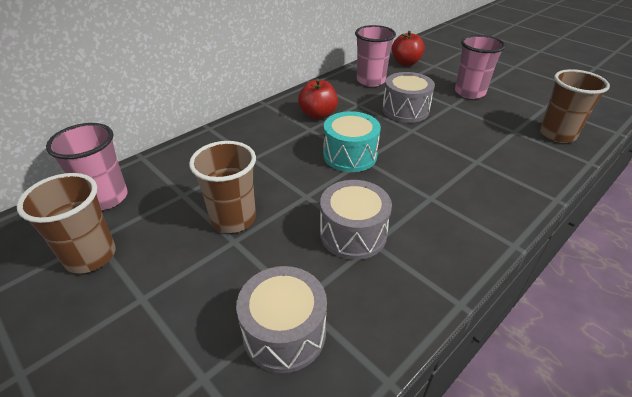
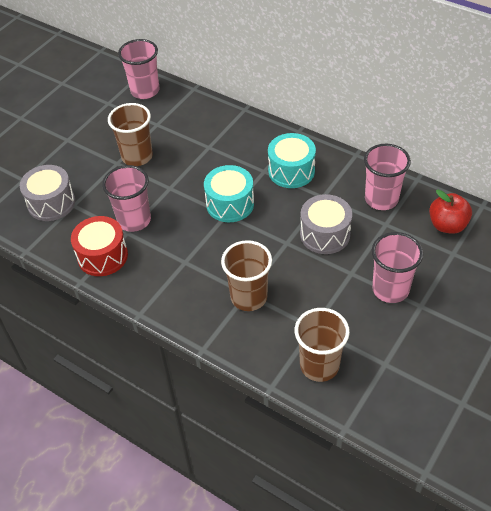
camera: 80 degrees right, 10 degrees up
(90, 256) = (94, 107): brown cup -> brown cup (249, 297)
(318, 114) = (291, 171): red apple -> turquoise drum
(353, 234) = (134, 220): grey drum -> pink cup
(413, 273) = (102, 256): none -> red drum

